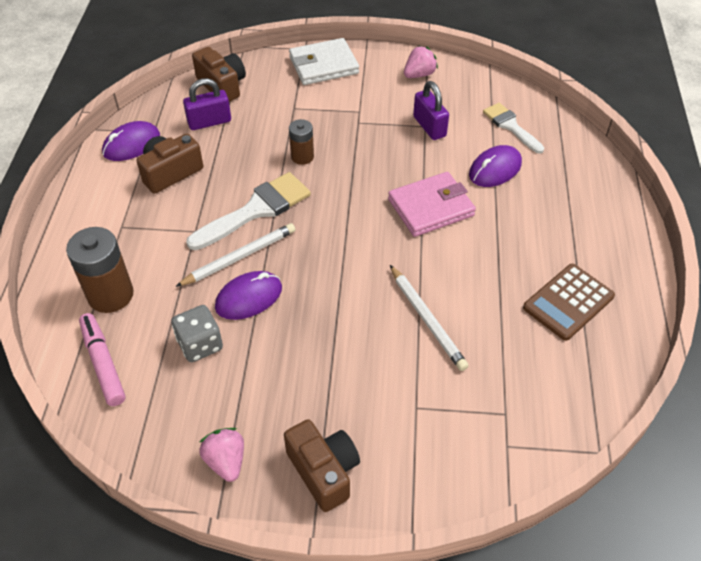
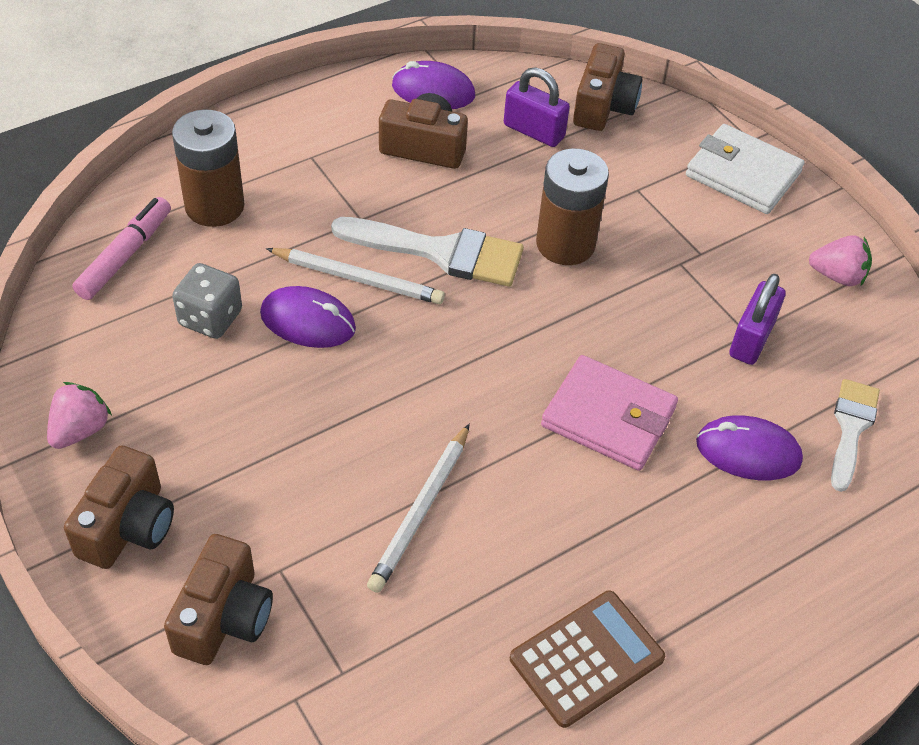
camera: 50 degrees right, 0 degrees up
(302, 157) = (565, 244): brown battery -> brown battery, size x1.72
(428, 453) = (224, 617): none -> brown camera
(568, 302) = (586, 658): brown calculator -> brown calculator turned 135 degrees clockwise

